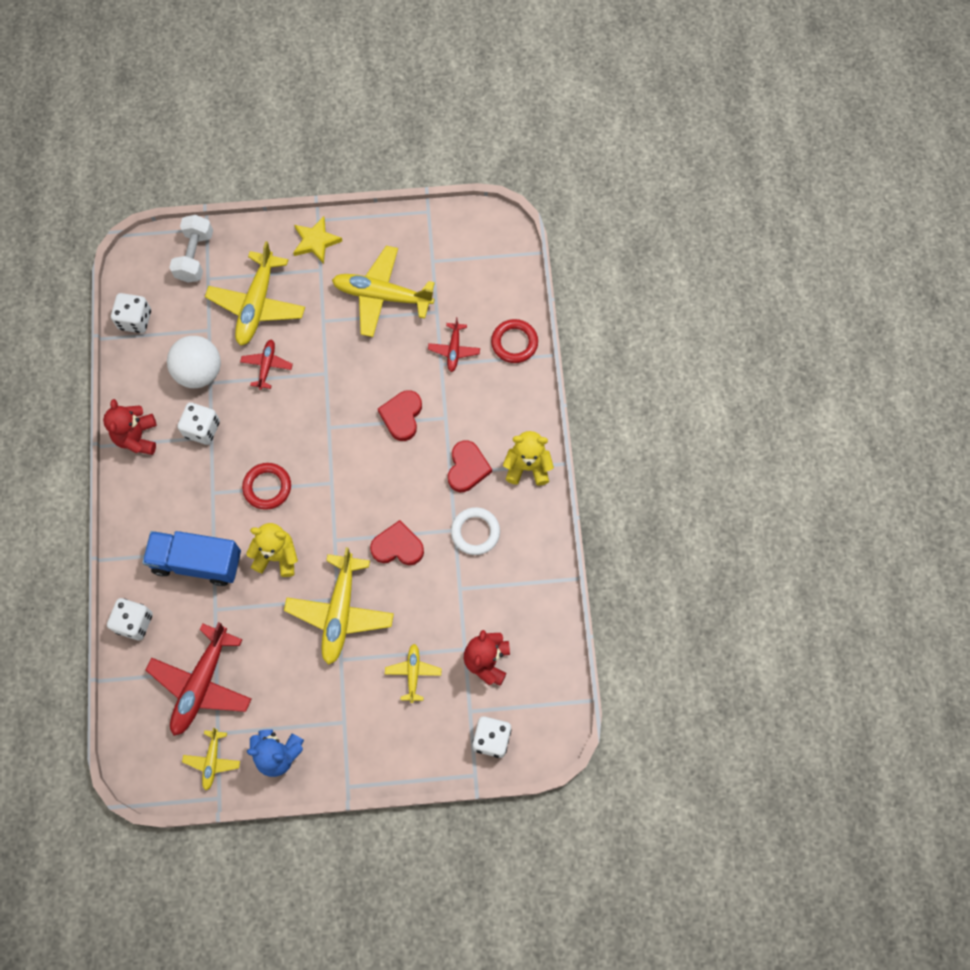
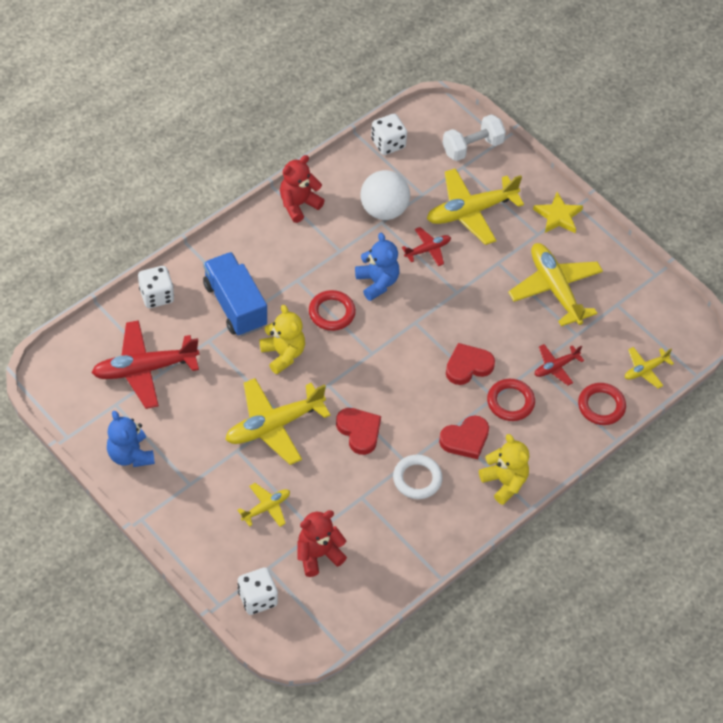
camera: 50 degrees right, 15 degrees down
(202, 429) = (341, 241): white dice -> none
(212, 761) = (92, 414): yellow plane -> yellow plane (645, 370)
(267, 429) = (377, 282): none -> blue teddy bear
(459, 408) = (510, 402): none -> red ring

